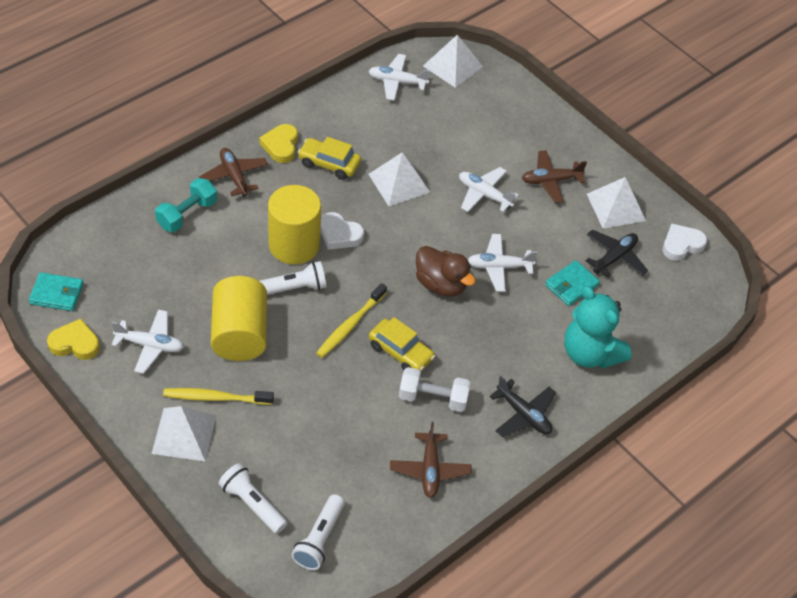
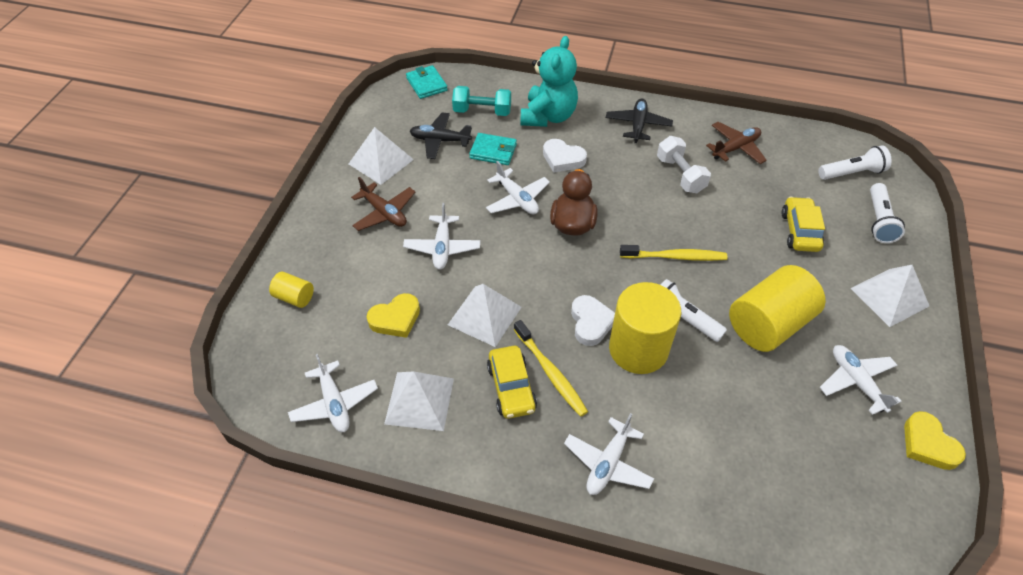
camera: 120 degrees left, 0 degrees up
(57, 294) = (909, 510): turquoise wallet -> turquoise wallet (426, 84)
(187, 214) = (698, 469): turquoise dumbbell -> turquoise dumbbell (482, 111)
(216, 398) = (838, 298): yellow toothbrush -> yellow toothbrush (550, 372)
(234, 176) = (608, 463): brown plane -> white plane
(281, 146) = (525, 450): yellow heart -> yellow heart (395, 319)
(400, 352) = (663, 213): yellow car -> yellow car (799, 231)
(452, 66) = (269, 367): white pyramid -> white pyramid (419, 401)
(503, 99) = (294, 297): none -> yellow cylinder
(681, 245) = (390, 112): white heart -> white heart (563, 159)

